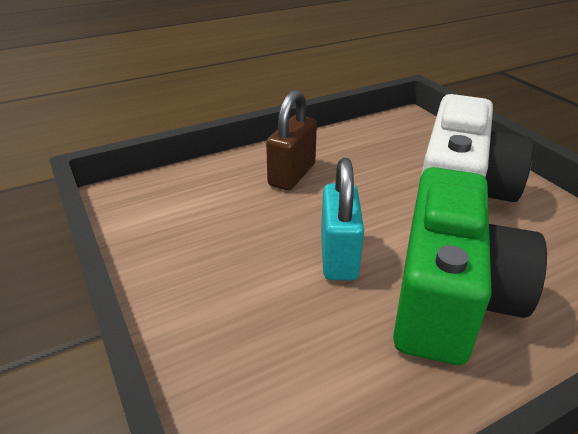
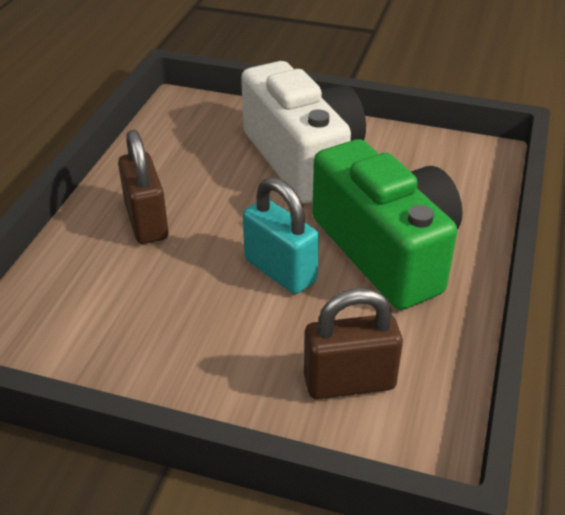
camera: 45 degrees left, 5 degrees up
(280, 376) = (349, 382): none -> brown padlock

